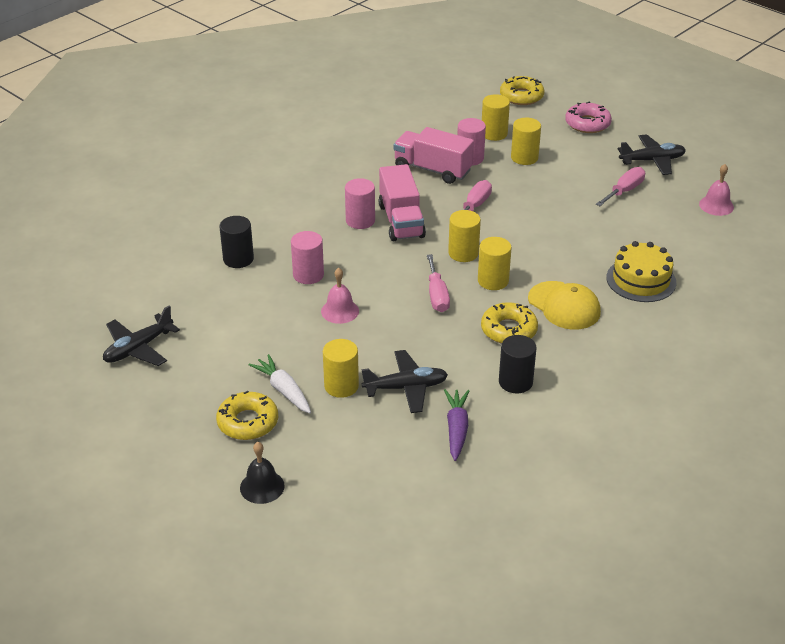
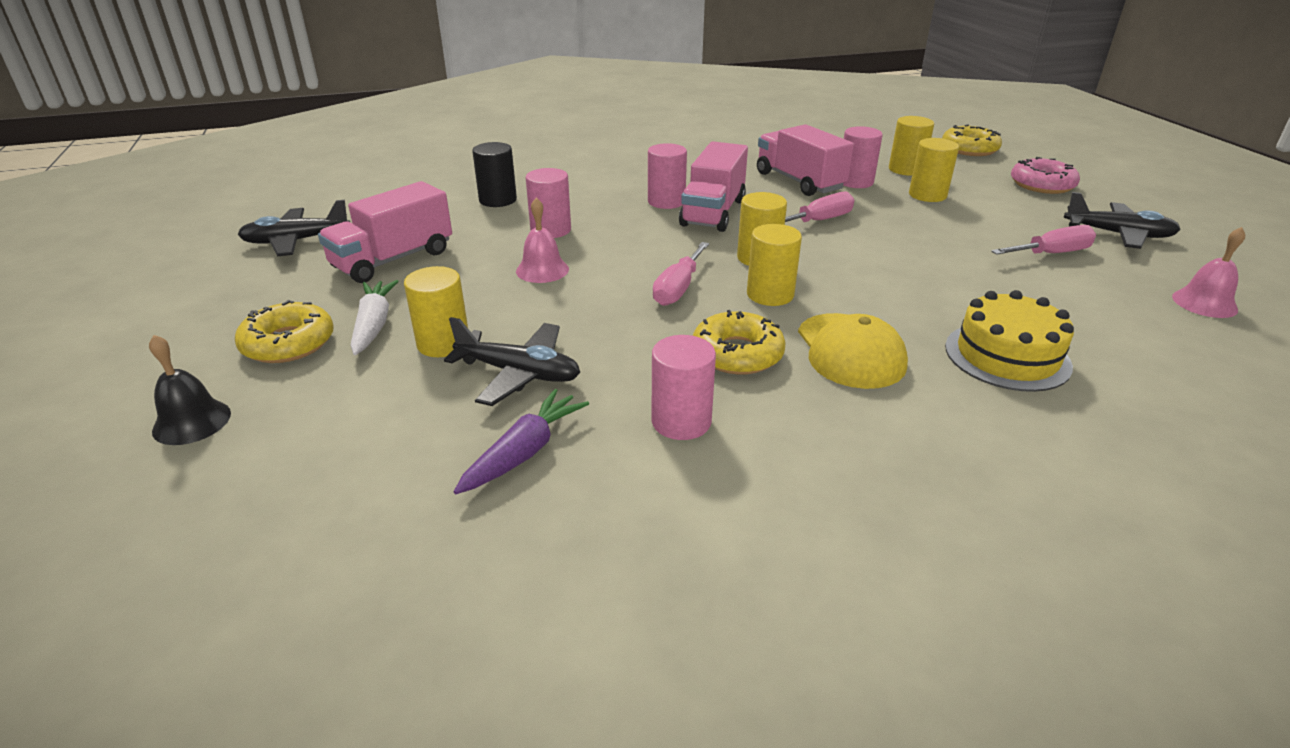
camera: 30 degrees right, 5 degrees down
(230, 338) = (393, 260): none -> pink truck
(515, 382) = (681, 421): black cylinder -> pink cylinder

